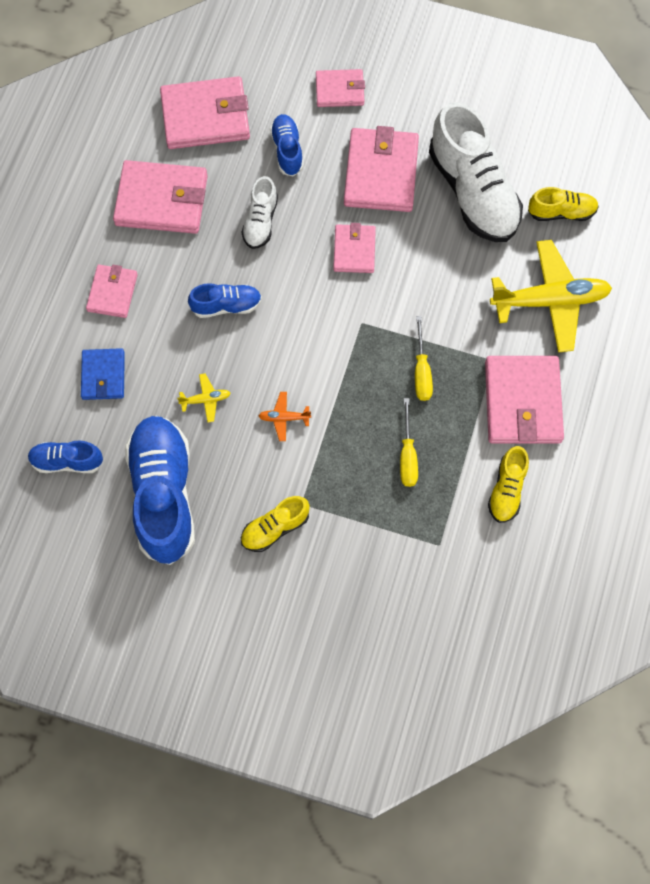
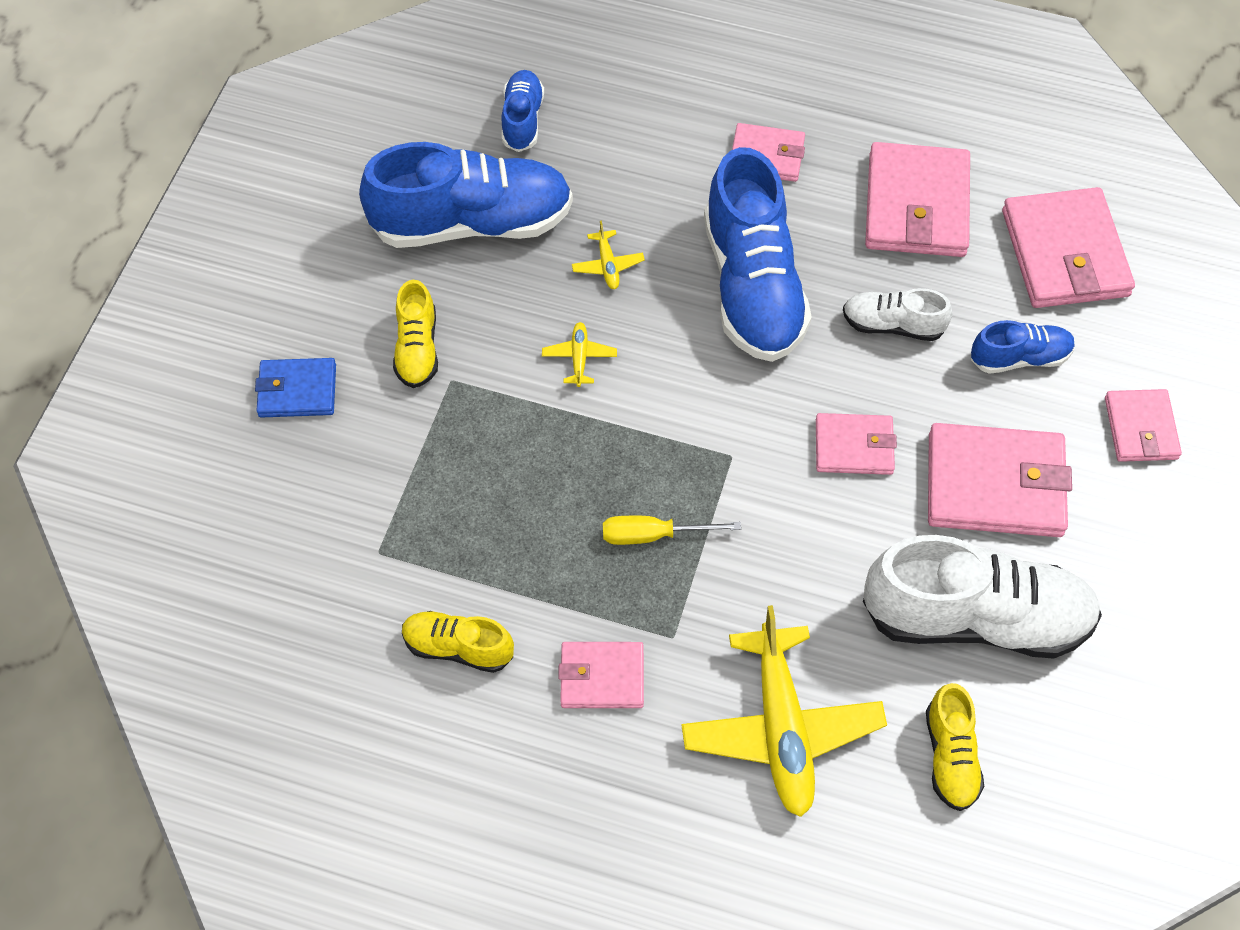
camera: 90 degrees right, 10 degrees down
(103, 375) = (643, 151): blue wallet -> blue wallet (297, 390)
(226, 306) = (752, 286): blue shoe -> blue shoe, size x2.01
(275, 528) = (417, 349): yellow shoe -> yellow shoe turned 150 degrees counterclockwise
(284, 418) = (579, 358): orange plane -> yellow plane
(407, 455) = (518, 513): yellow screwdriver -> none
(473, 192) = (975, 619): white shoe -> white shoe turned 150 degrees counterclockwise
(522, 402) = (602, 677): pink wallet -> pink wallet, size x0.58

